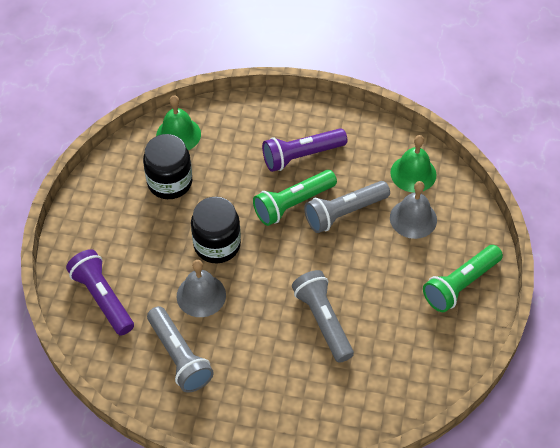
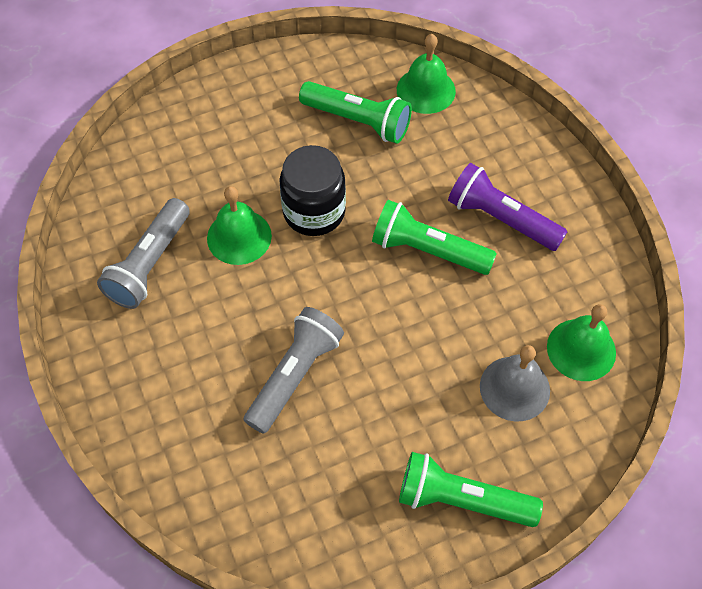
camera: 55 degrees right, 5 degrees up
(103, 298) = (171, 154): purple flashlight -> none
(170, 182) = (358, 121): black jar -> green flashlight
(201, 295) = (239, 237): grey bell -> green bell
(344, 213) = (459, 309): grey flashlight -> none

